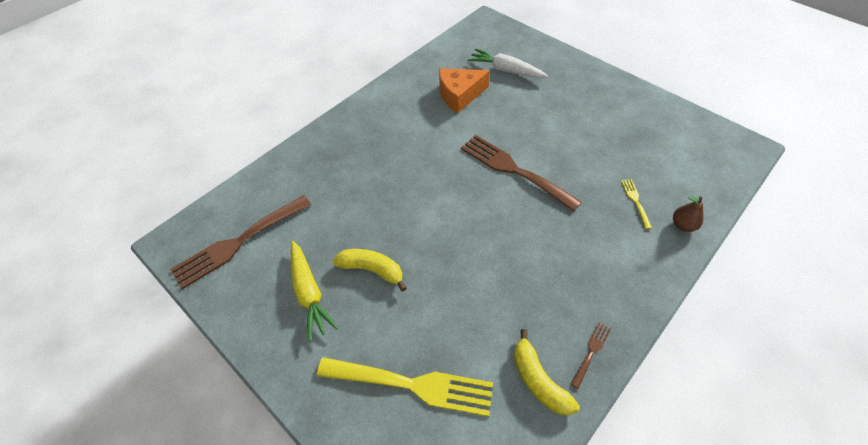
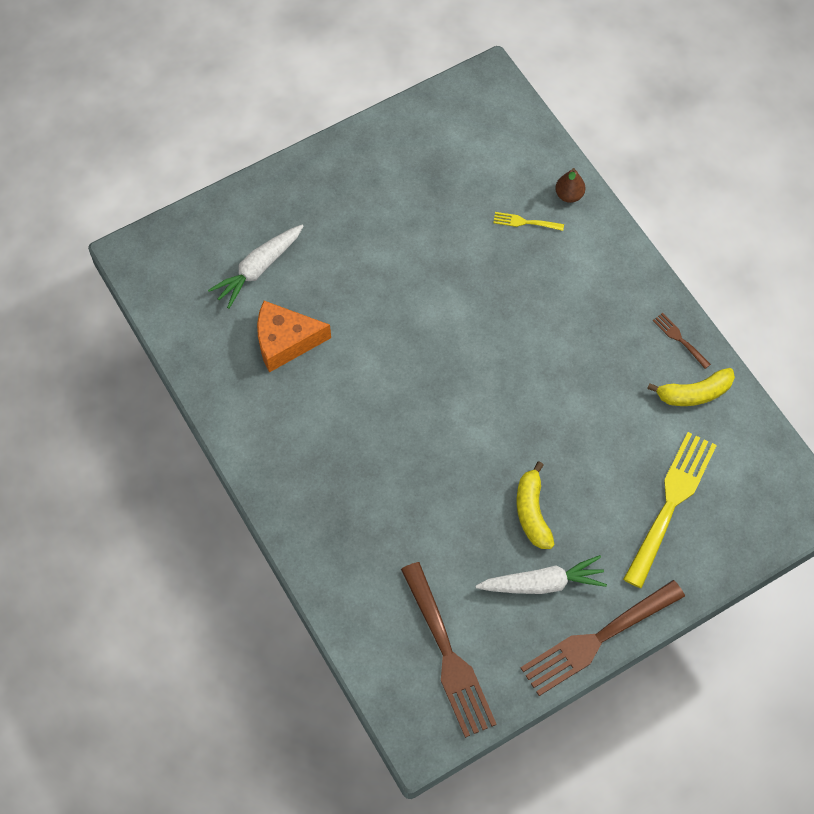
camera: 75 degrees left, 10 degrees up
(309, 293) = (542, 583): yellow carrot -> white carrot
(372, 270) = (532, 512): yellow banana -> yellow banana turned 45 degrees counterclockwise
(459, 95) = (285, 341): orange cheese -> orange cheese turned 90 degrees clockwise
(513, 170) = (439, 324): brown fork -> brown fork (597, 640)

